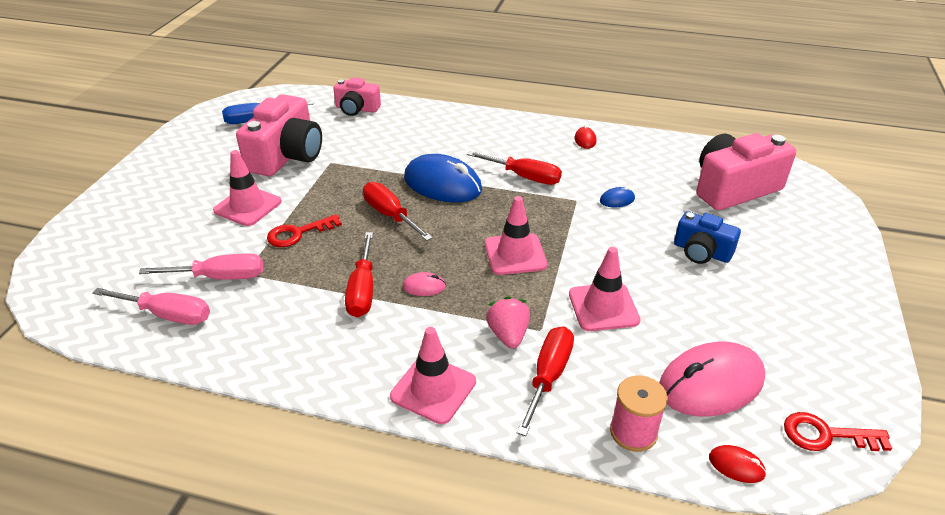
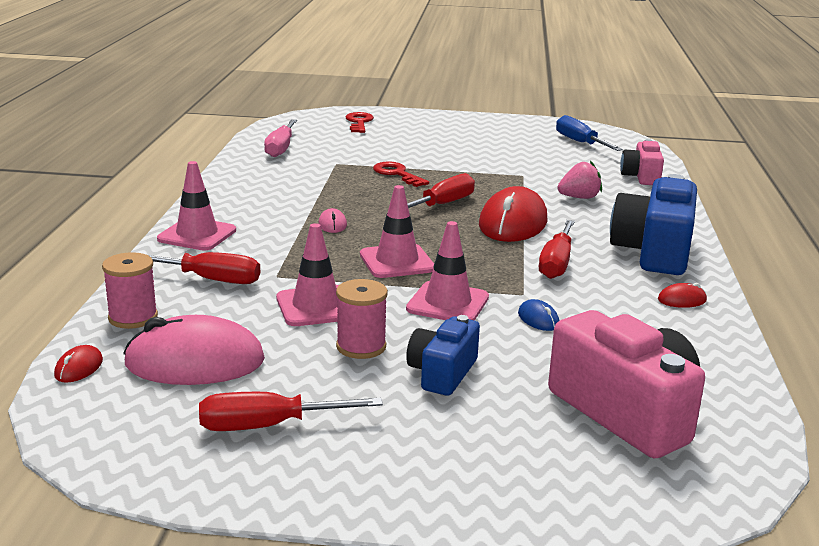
camera: 80 degrees right, 15 degrees down
(220, 277) = (328, 157): pink screwdriver -> none
(248, 206) = (430, 154): pink traffic cone -> pink traffic cone (448, 303)
(286, 156) = (522, 158): pink camera -> none
(363, 290) = (322, 202): red screwdriver -> red screwdriver (268, 426)
(442, 184) = (512, 223): blue mouse -> red mouse
(507, 134) = (654, 252): none -> blue camera
(508, 335) = (267, 261): pink strawberry -> pink strawberry (579, 198)
(669, 287) = (361, 346): none -> pink spool
(710, 383) = (195, 362): pink mouse -> pink mouse turned 60 degrees counterclockwise
(826, 435) = (107, 428): red key -> red key (359, 122)

